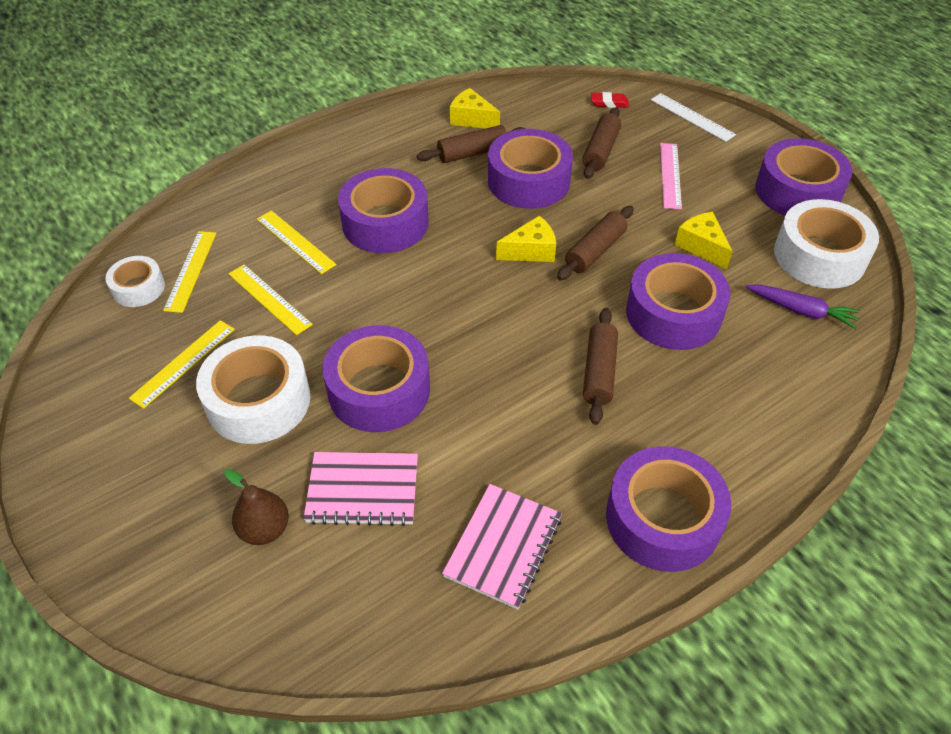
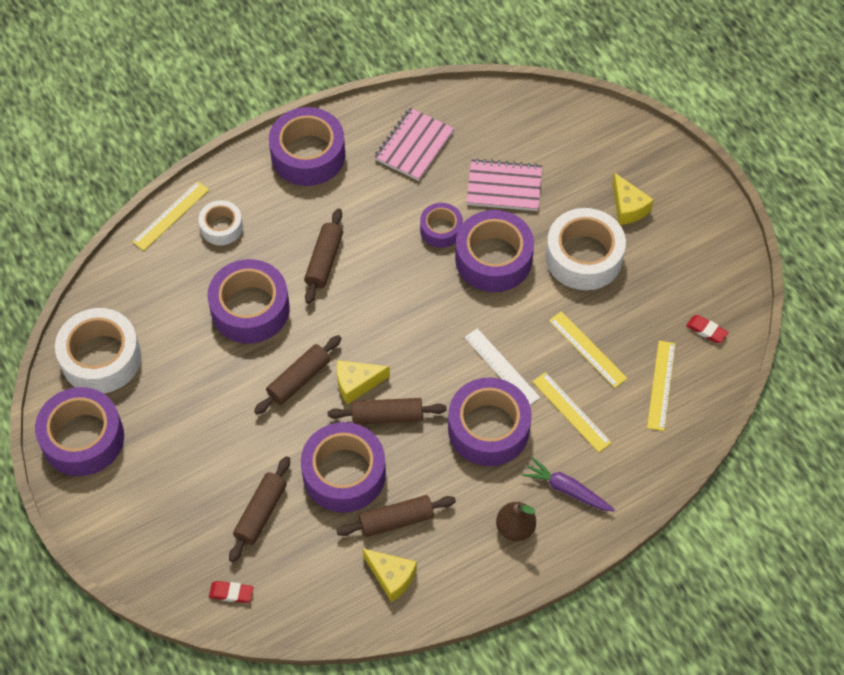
camera: 175 degrees left, 10 degrees up
(121, 327) = (706, 330): none -> red eraser
(138, 288) = (702, 369): white tape -> white tape (221, 227)
(183, 363) = (647, 293): yellow ruler -> yellow ruler (171, 215)
(265, 529) = (567, 167): brown pear -> brown pear (515, 528)
(451, 422) = (441, 229): none -> purple tape
(493, 226) = (387, 416): none -> brown rolling pin
(670, 175) = (200, 470): pink ruler -> none
(692, 117) = (146, 560): white ruler -> white ruler (502, 367)
(701, 246) = (201, 377): yellow cheese -> yellow cheese (628, 207)
(801, 311) = (143, 303): purple carrot -> purple carrot (567, 489)

